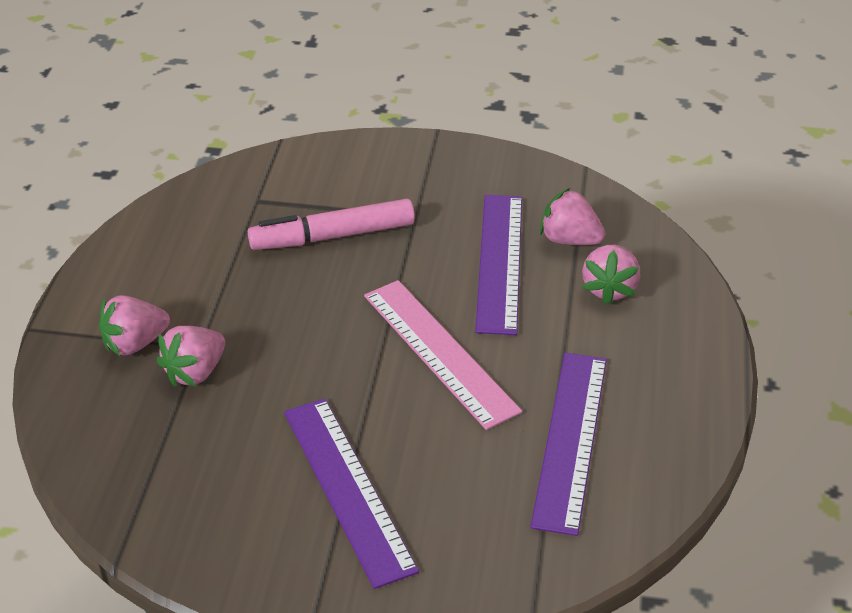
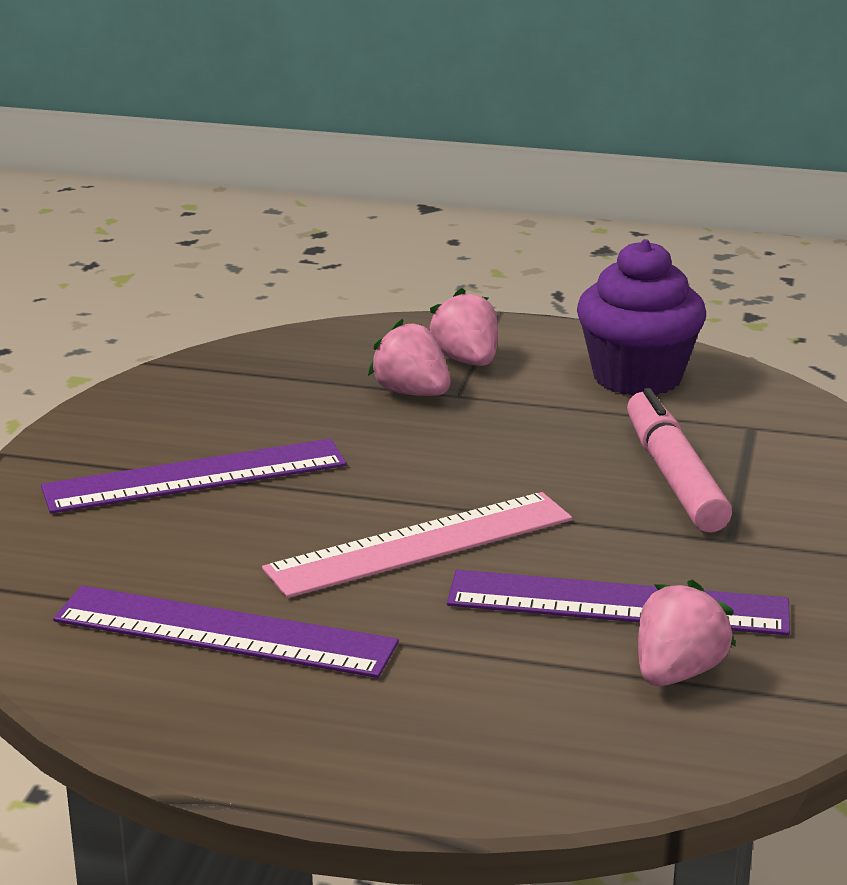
camera: 95 degrees right, 15 degrees down
(173, 251) = (637, 377): none -> purple cupcake
(609, 289) = (548, 699): pink strawberry -> none

